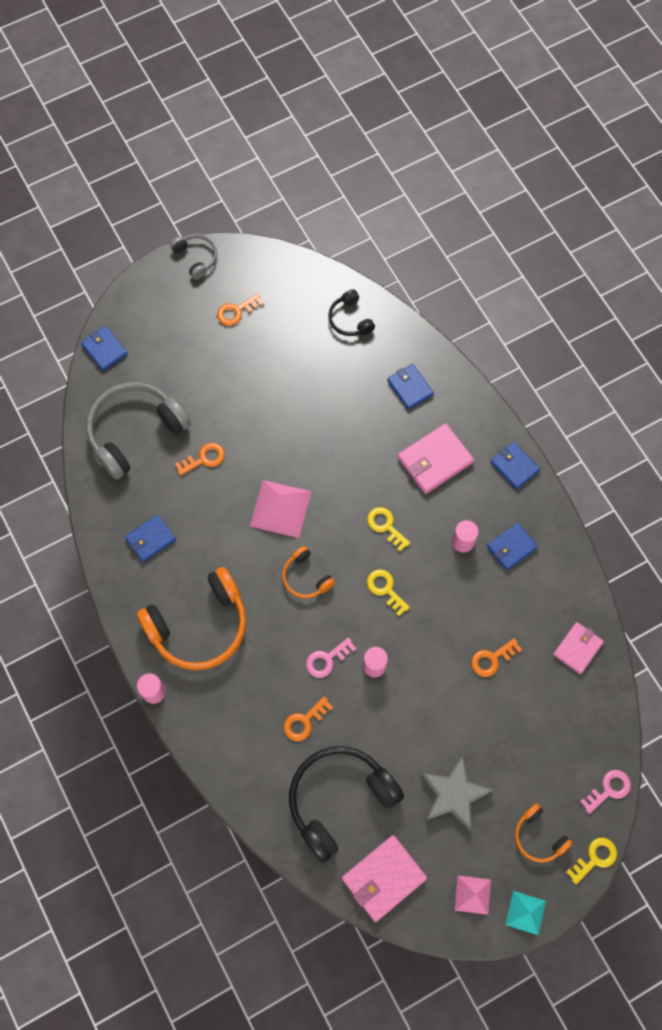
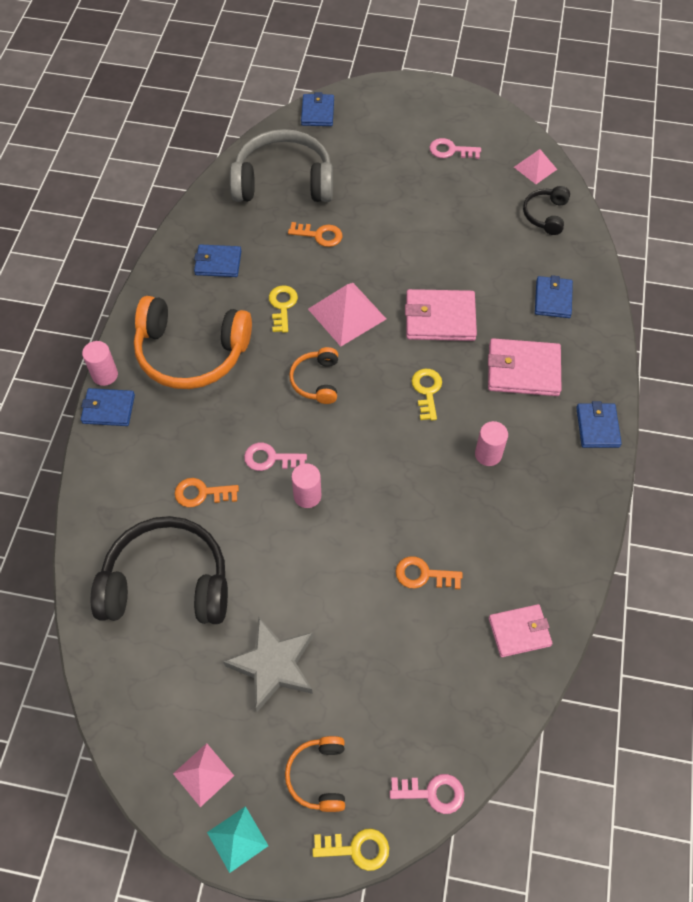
camera: 40 degrees right, 10 degrees down
(196, 258) = (453, 95): grey headphones -> none
(236, 311) = (450, 150): orange key -> pink key
(310, 282) = (535, 168): none -> pink pyramid
(383, 878) = (138, 685): pink wallet -> pink wallet (440, 318)
(385, 589) = (378, 441): yellow key -> yellow key (282, 306)
(511, 547) = (532, 492): blue wallet -> blue wallet (108, 409)

